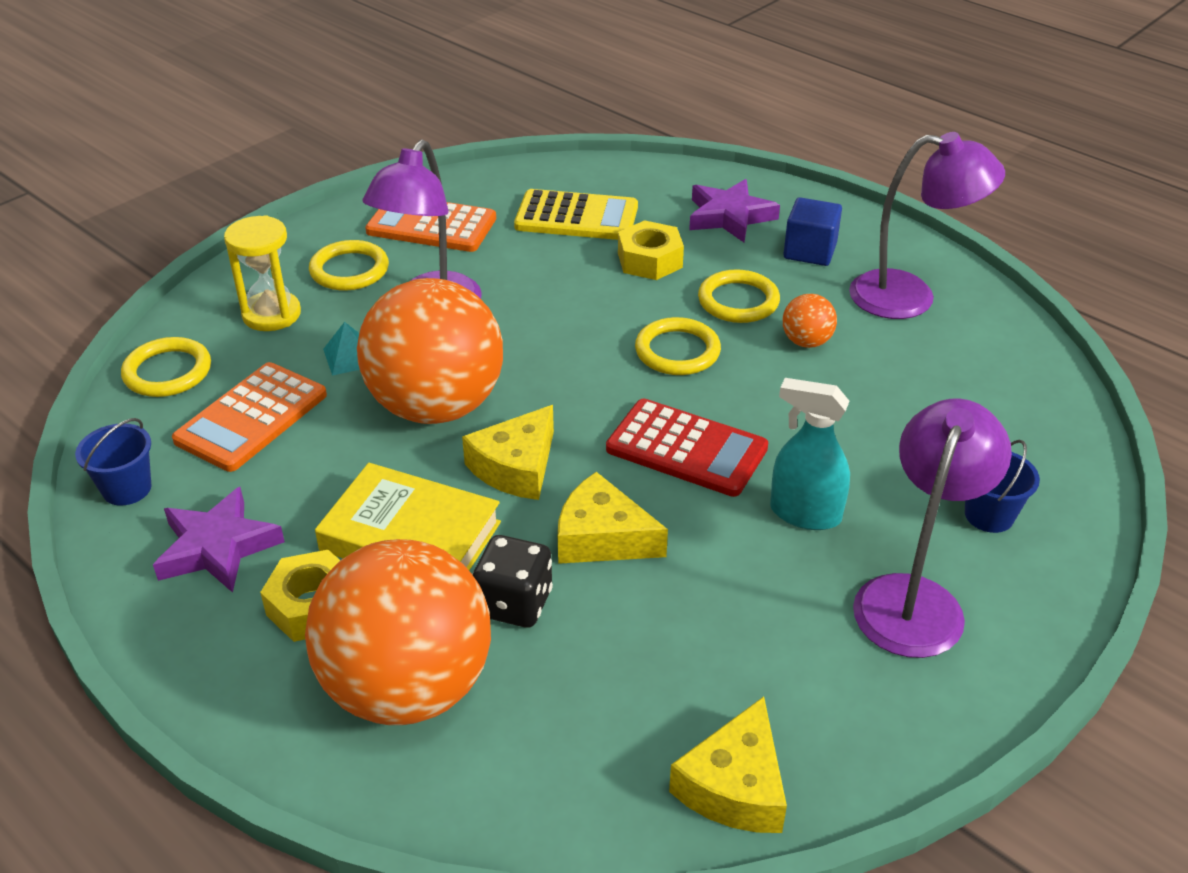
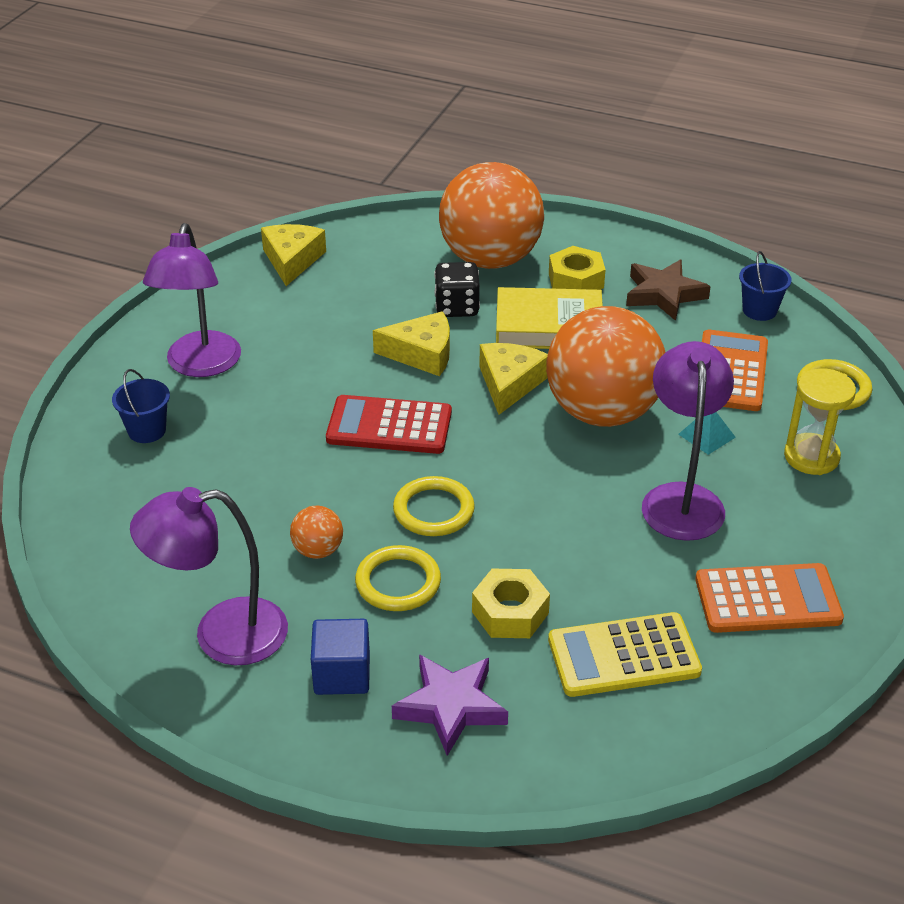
camera: 160 degrees right, 0 degrees up
(217, 547) = (664, 294): purple star -> brown star
(349, 270) = (793, 520): yellow ring -> none
(804, 513) = (285, 400): turquoise spray bottle -> none

